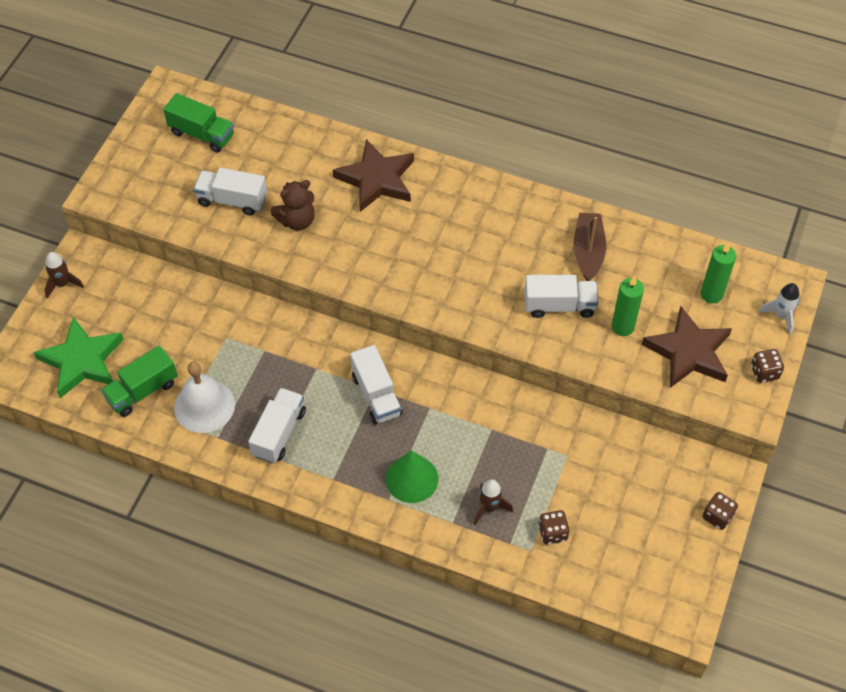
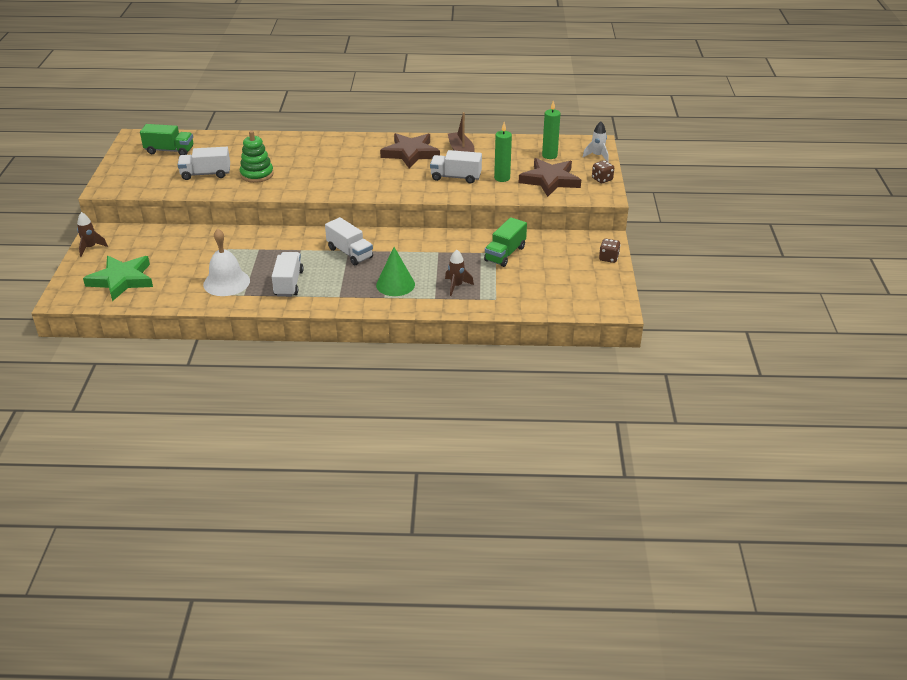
camera: 20 degrees left, 20 degrees down
(142, 391) = (175, 285): green truck -> green truck (505, 254)
(297, 220) = (257, 174): brown teddy bear -> green stacking toy
(377, 179) = (303, 148): brown star -> brown star (410, 153)
(552, 533) = (506, 288): brown dice -> none
(559, 305) = (456, 177): white truck -> white truck turned 150 degrees counterclockwise

